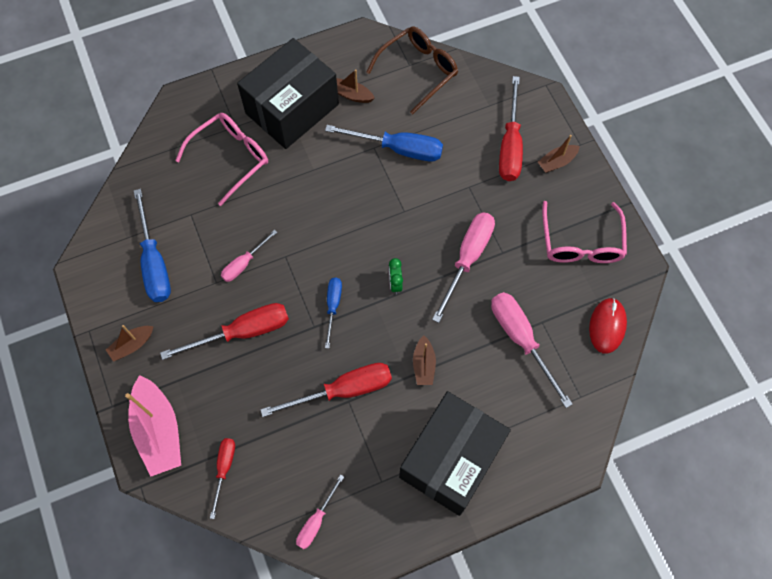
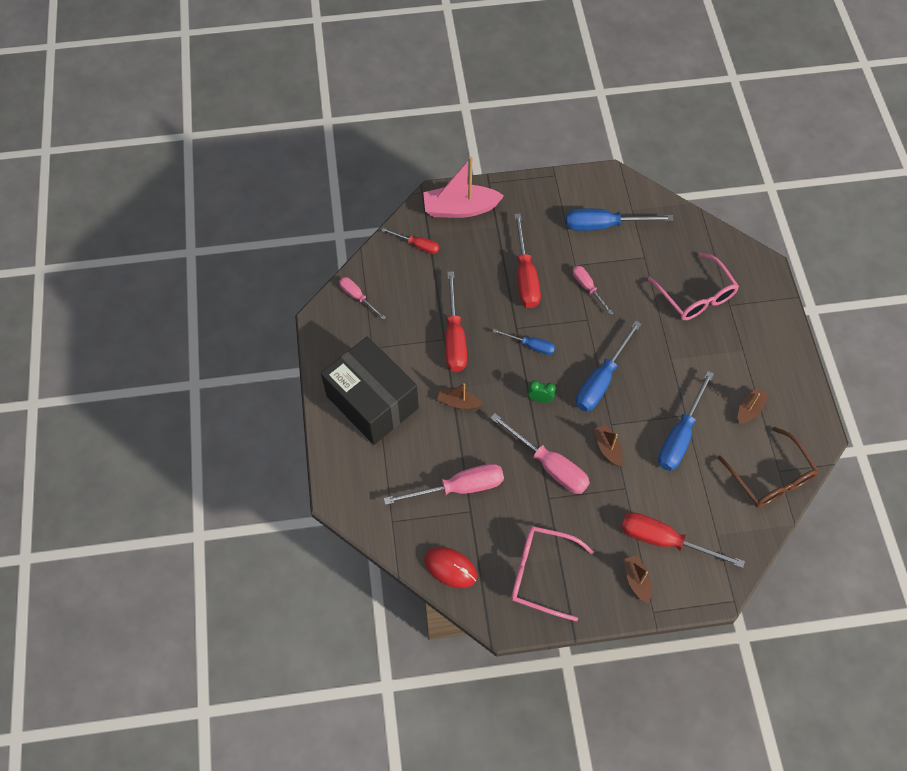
camera: 105 degrees right, 5 degrees down
(132, 345) = (535, 201): brown boat -> brown boat (608, 448)
(292, 109) = (741, 354): black box -> none
(356, 229) = (601, 380): none -> blue screwdriver

